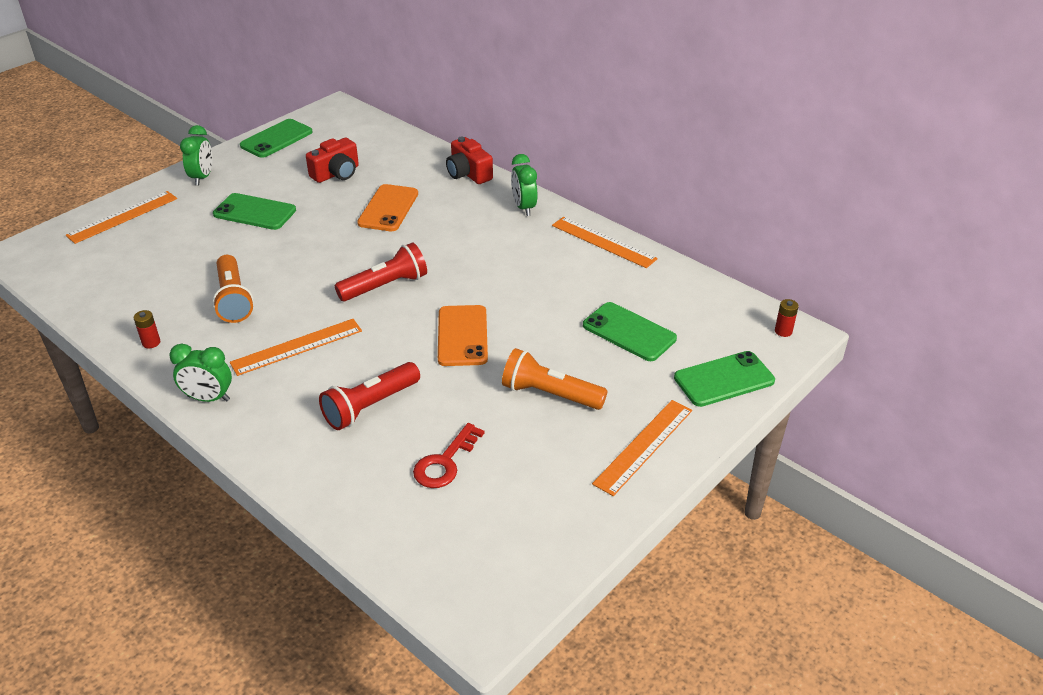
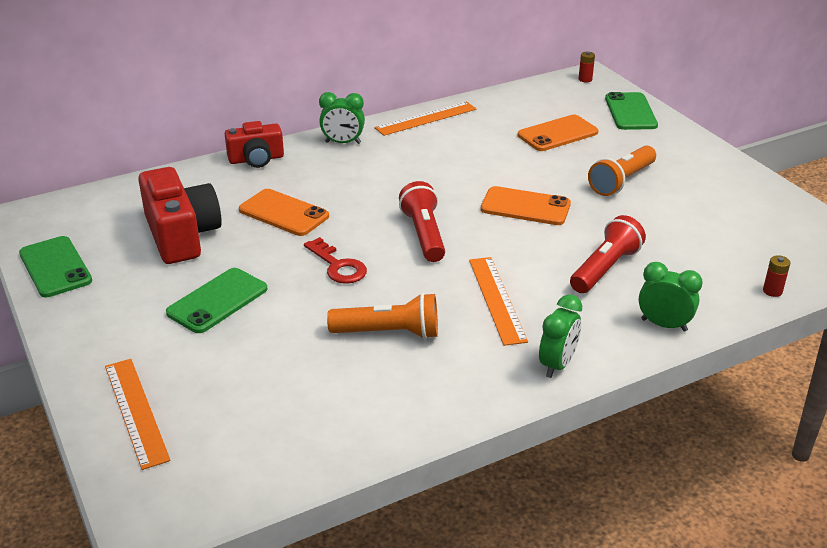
camera: 70 degrees left, 5 degrees down
(151, 342) = (439, 400): red battery -> red battery (772, 291)
(202, 177) = (96, 334): green clock -> green clock (664, 325)
(336, 173) = (182, 235): red camera -> red camera, size x1.60
(370, 406) = (605, 269): red flashlight -> red flashlight turned 120 degrees counterclockwise
(445, 462) = (690, 242): red key -> red key (338, 266)
(629, 332) = (557, 134): green phone -> orange phone
(643, 446) = (694, 156): orange ruler -> none

